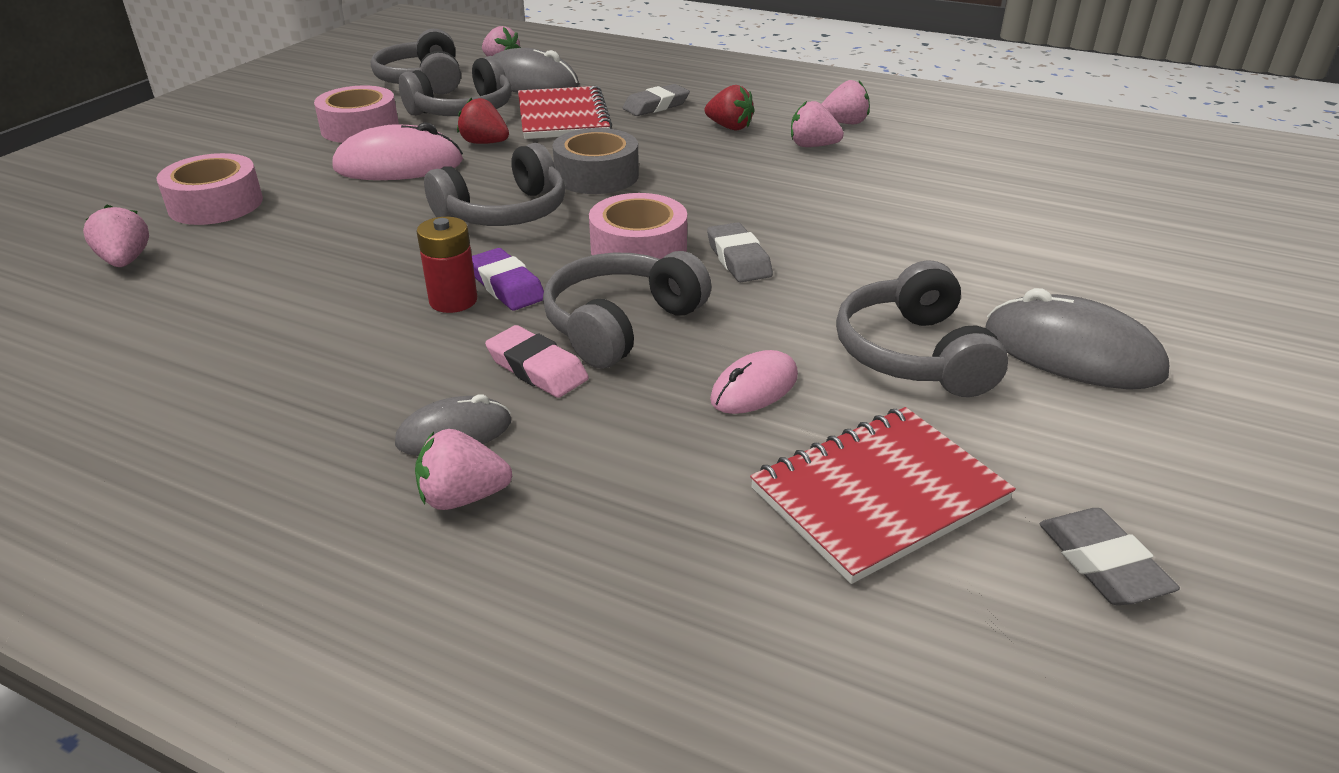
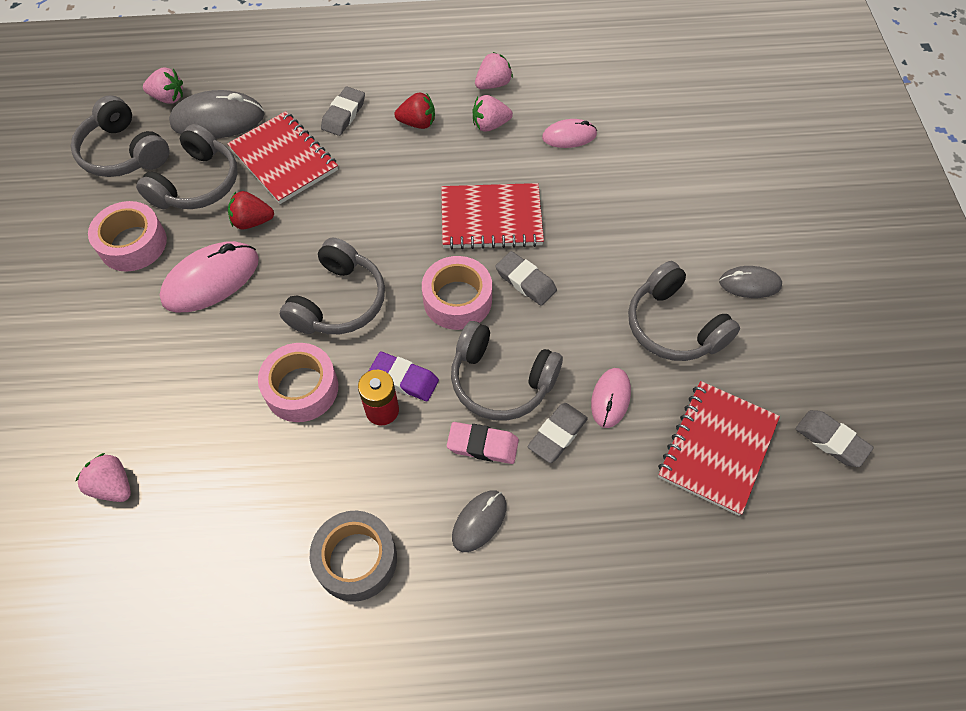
camera: 30 degrees left, 25 degrees up
(216, 204) = (113, 392): pink tape -> pink tape (301, 388)
(463, 497) = (523, 564): pink strawberry -> none
(596, 176) = (368, 228): grey tape -> grey tape (356, 559)
(621, 324) = (501, 381): grey headphones -> grey headphones turned 75 degrees counterclockwise
(645, 394) = (557, 434): none -> grey eraser
(745, 205) = (491, 218): none -> red notebook
(905, 174) = (569, 136): none -> pink mouse
(1072, 353) = (749, 284): grey mouse -> grey mouse, size x0.59

